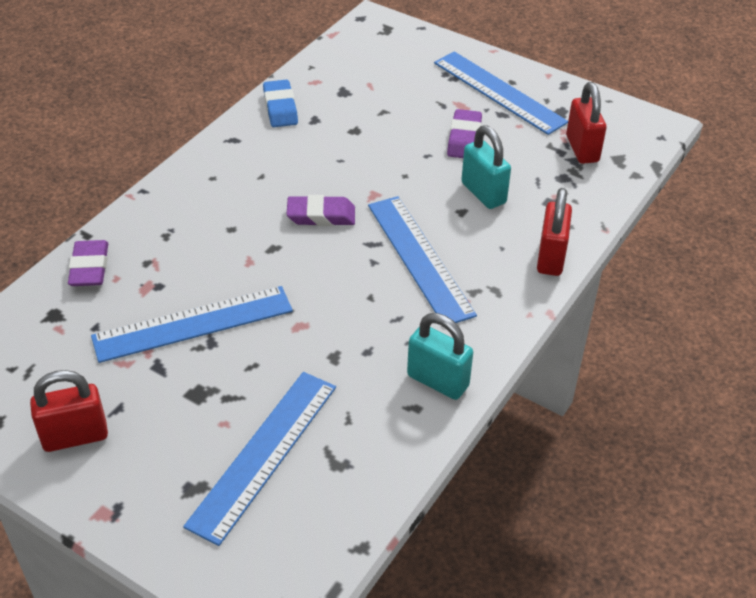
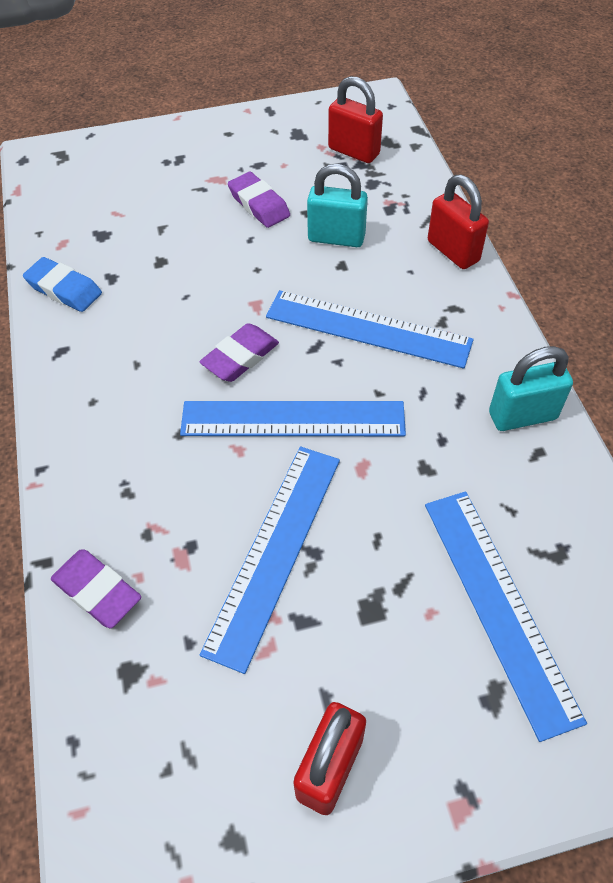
camera: 45 degrees left, 10 degrees up
(499, 92) = (231, 148): blue ruler -> blue ruler (293, 419)

